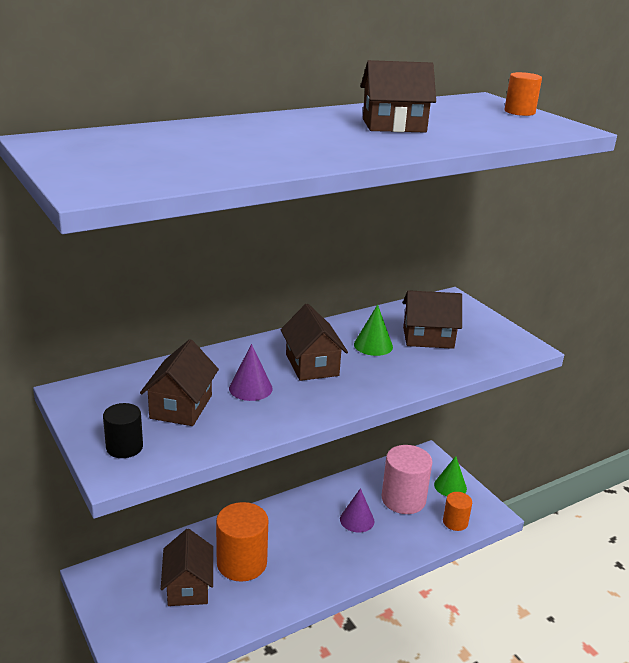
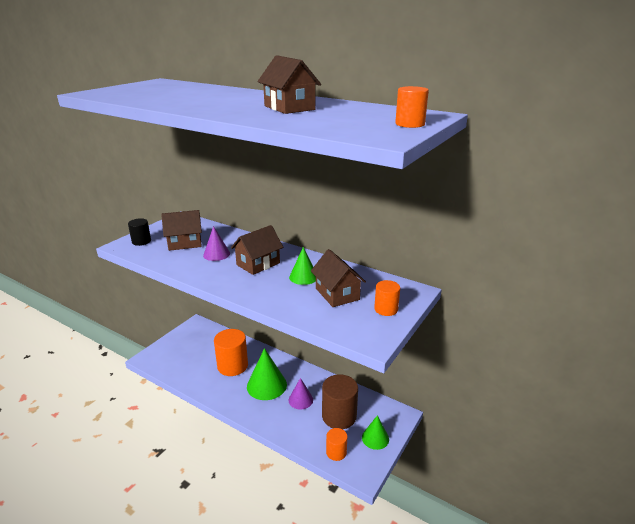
camera: 65 degrees right, 0 degrees up
(188, 586) = (205, 354): brown house -> none
(309, 541) = (266, 385): none -> green cone
(403, 499) = (339, 416): pink cylinder -> brown cylinder
(476, 323) = (386, 309): none -> orange cylinder

